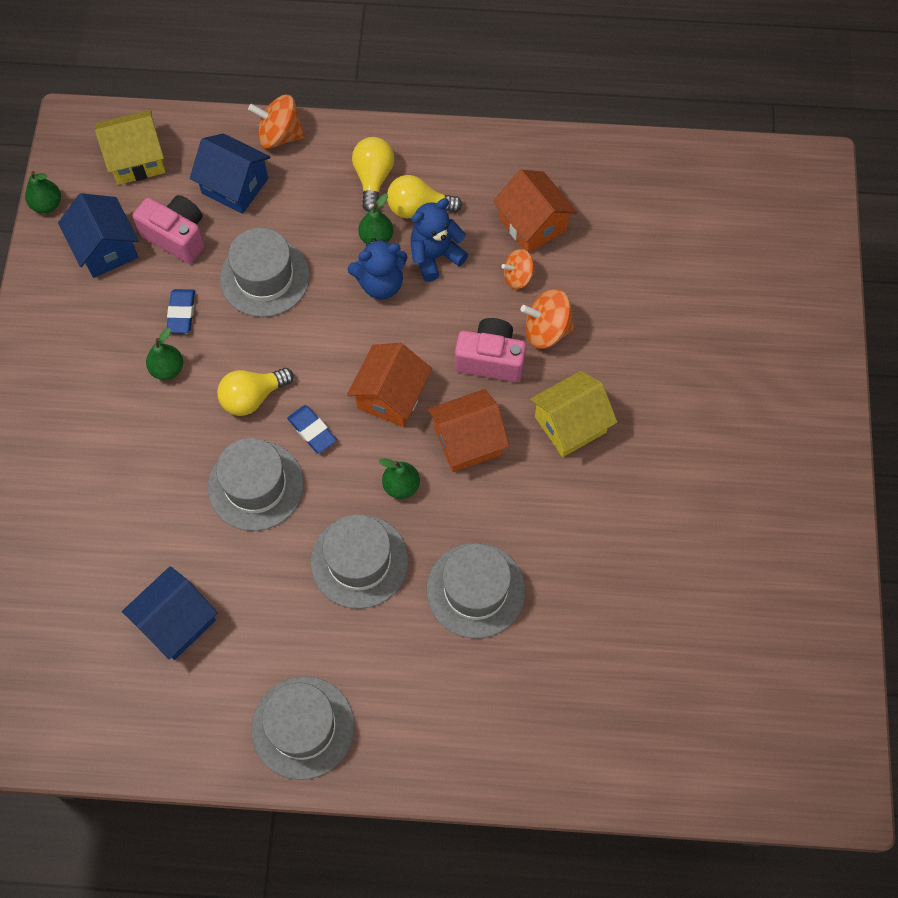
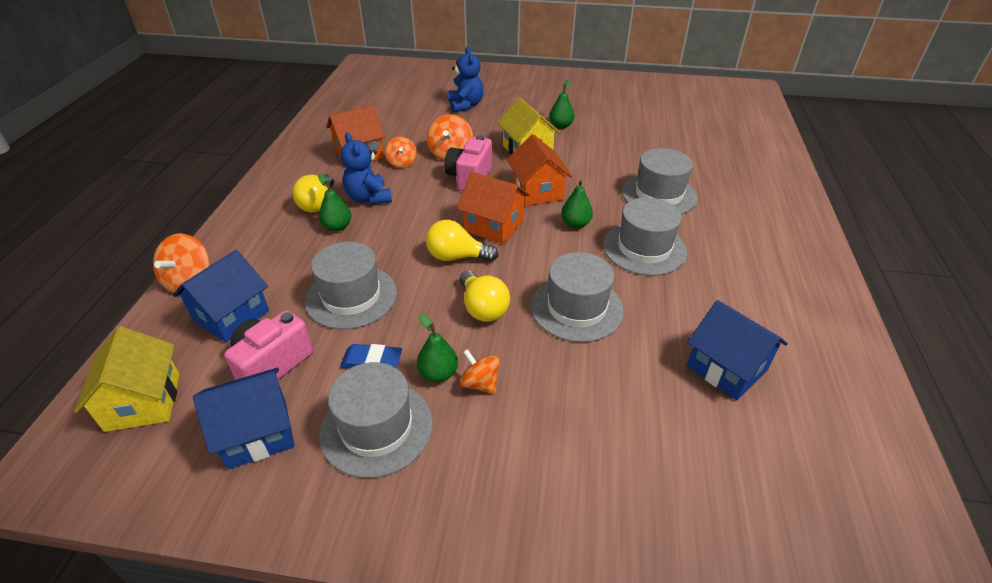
camera: 85 degrees left, 25 degrees down
(47, 204) = (153, 505): green pear -> green pear (561, 126)
(156, 404) = (480, 383): none -> orange spinning top
(303, 727) = (799, 285): grey hat -> grey hat (376, 427)
(312, 431) = (522, 271): blue eraser -> none
(373, 178) = (275, 226): yellow light bulb -> yellow light bulb (456, 257)
(381, 284) = (384, 226): blue teddy bear -> blue teddy bear (465, 105)

